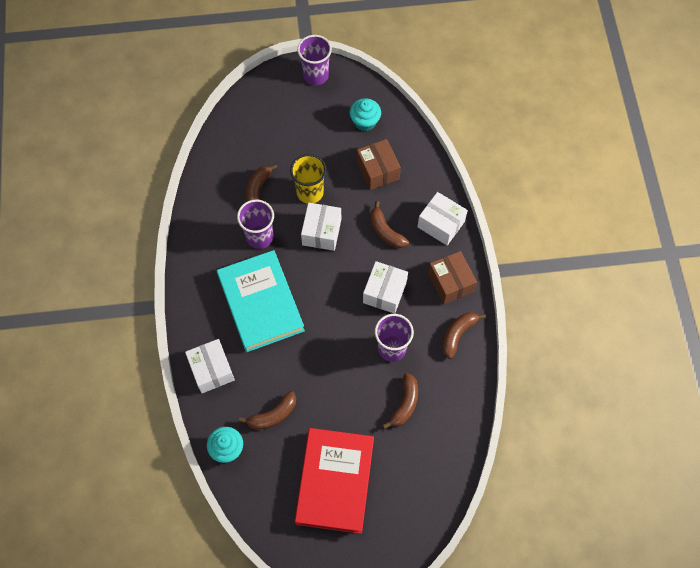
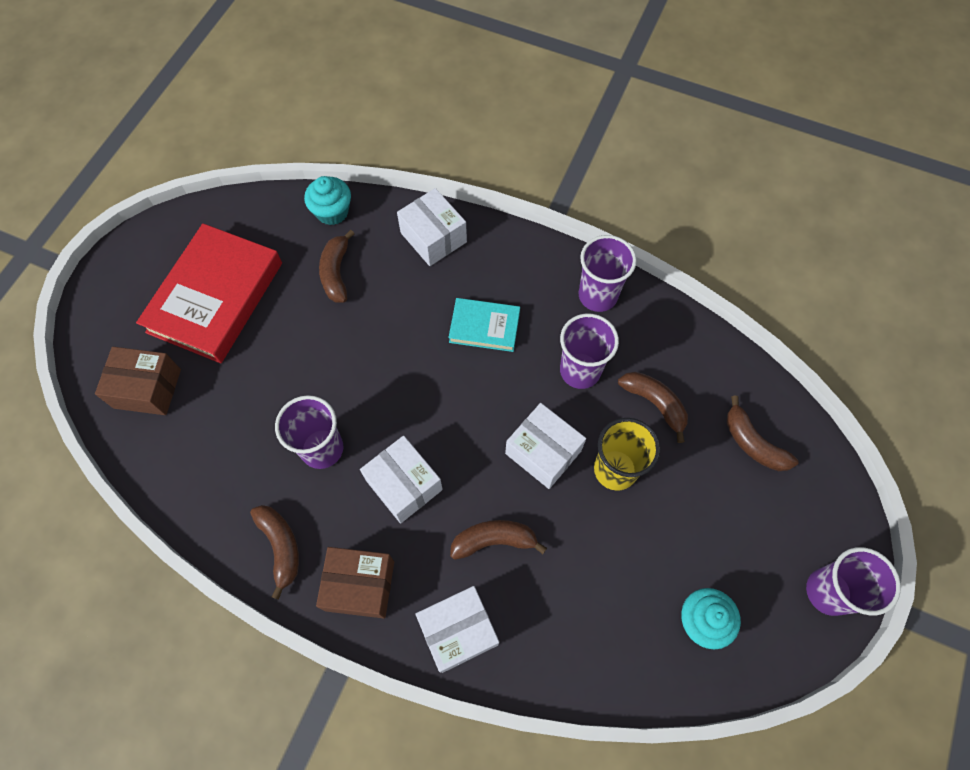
camera: 120 degrees right, 0 degrees up
(202, 251) = (597, 295): none -> purple cup
(211, 370) = (433, 237): white box -> white box turned 45 degrees clockwise
(261, 303) = (484, 327): turquoise book -> turquoise book, size x0.52
(335, 481) = (215, 297): red book -> red book turned 75 degrees clockwise
(378, 170) = (602, 589): brown box -> brown box (147, 388)
(405, 404) = (242, 422): brown banana -> brown banana (753, 443)

